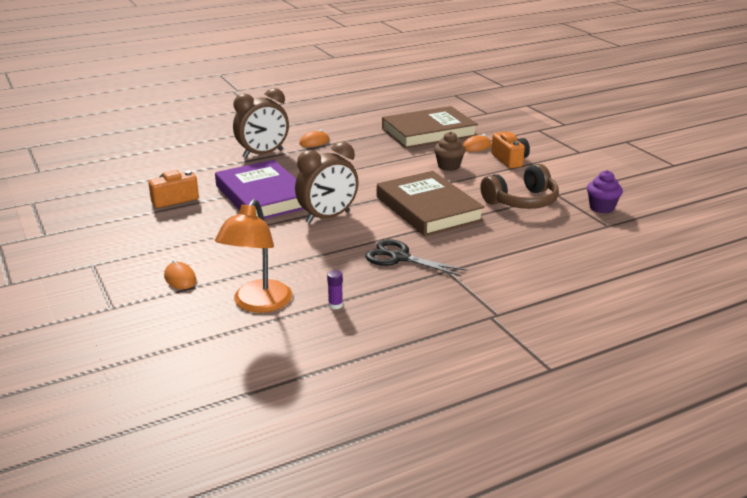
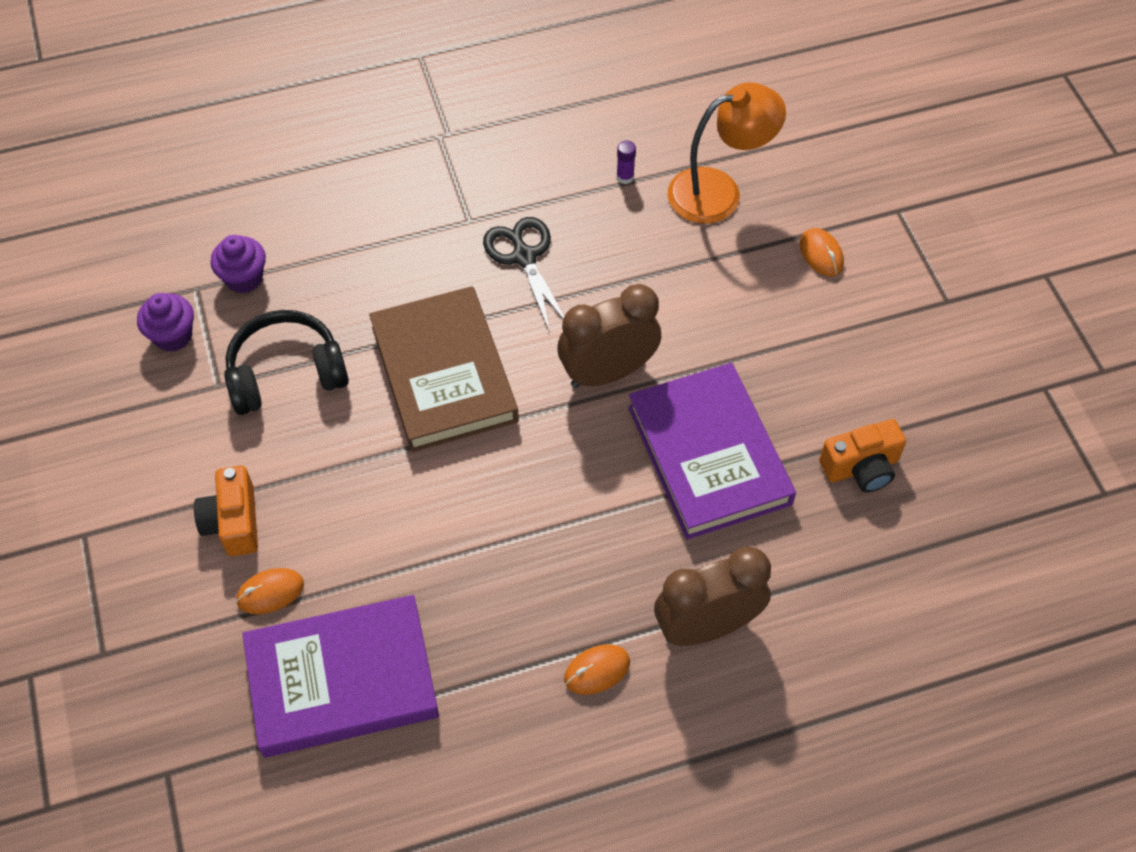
camera: 170 degrees left, 30 degrees up
(258, 304) = (719, 191): orange lamp -> orange lamp turned 45 degrees clockwise
(399, 257) = (524, 256): black scissors -> black scissors turned 150 degrees counterclockwise
(428, 132) = (342, 680): brown book -> purple book
(448, 166) = (358, 514): brown cupcake -> none
(522, 201) = (286, 373): brown headphones -> black headphones
(581, 232) = (244, 278): none -> purple cupcake

